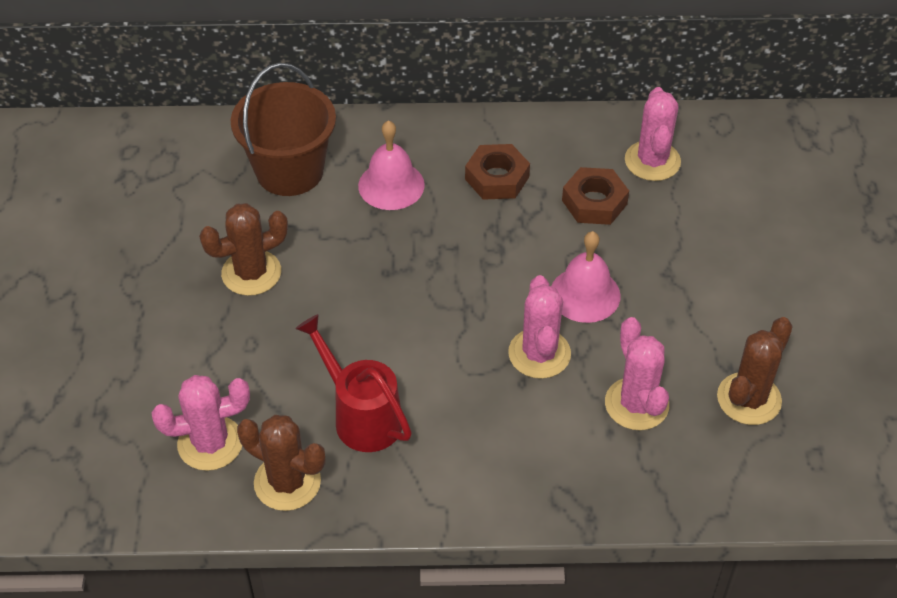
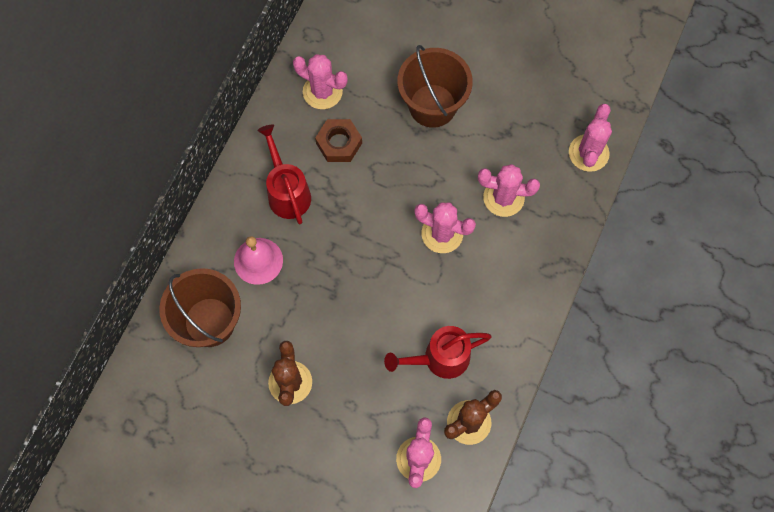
camera: 65 degrees left, 20 degrees up
(497, 178) = (287, 192): brown nut -> red watering can
(585, 294) = (410, 186): pink bell -> none
(715, 276) = (432, 105): none -> brown bucket
(749, 399) = (528, 136): brown cactus -> none
(776, 483) = (588, 153): none -> pink cactus

